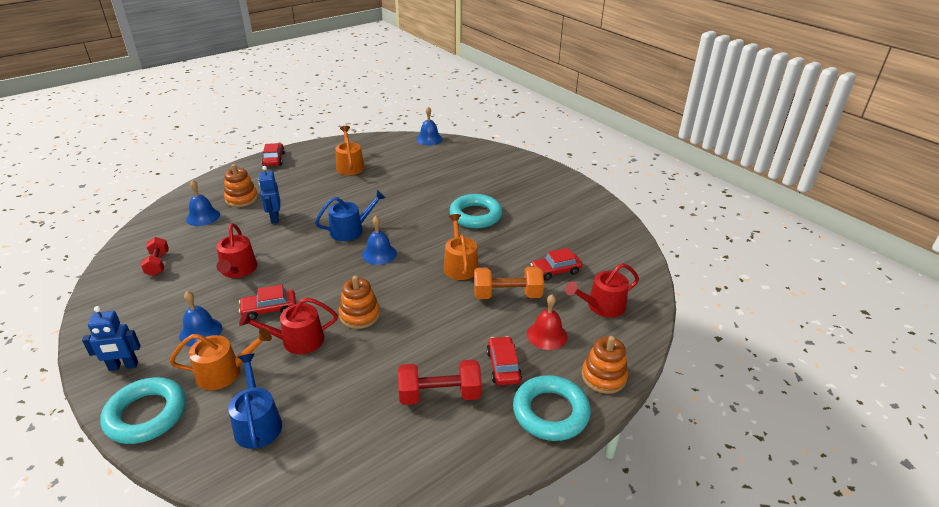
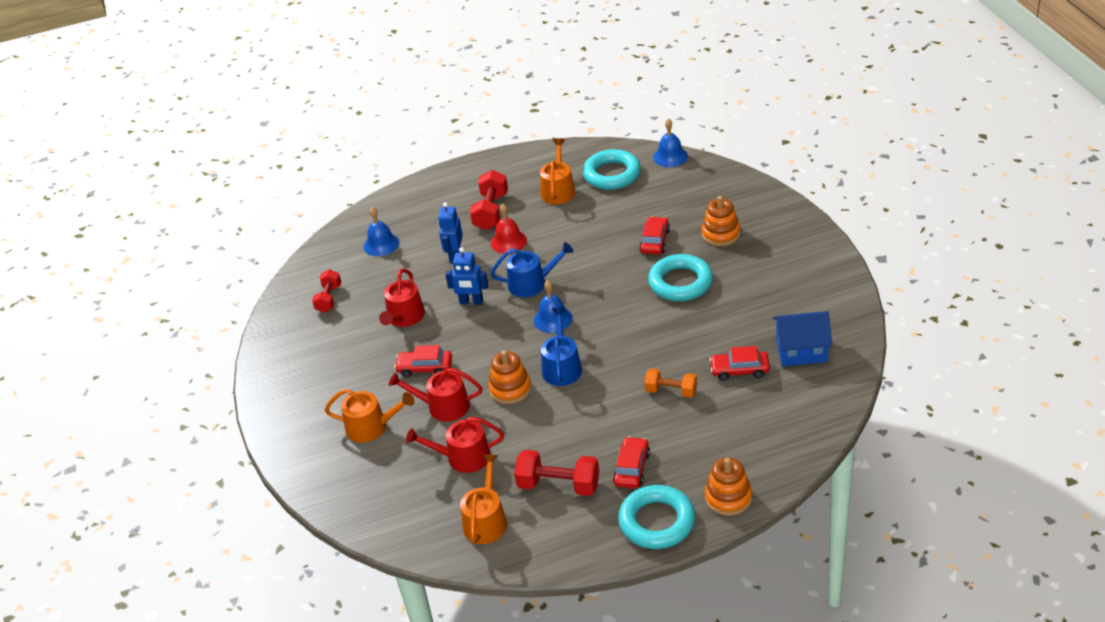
camera: 25 degrees right, 5 degrees up
(123, 366) = (287, 405): blue robot -> blue robot (471, 302)
(146, 415) = (301, 455): turquoise ring -> turquoise ring (612, 174)
(201, 332) = (357, 382): blue bell -> none
(241, 199) = (425, 224): orange stacking toy -> orange stacking toy (721, 234)
(257, 423) = (390, 480): blue watering can -> blue watering can (562, 367)
(274, 159) = (473, 170): red car -> red car (655, 241)
(298, 185) = (491, 212): none -> red dumbbell
(460, 265) = (635, 346): orange watering can -> orange watering can (486, 520)
(507, 295) = (671, 391): orange dumbbell -> orange dumbbell, size x0.66
(547, 335) = (692, 443): red bell -> red bell (508, 241)
(596, 250) = (801, 351): none -> blue house
(602, 306) = (769, 421): red watering can -> red watering can (463, 457)

